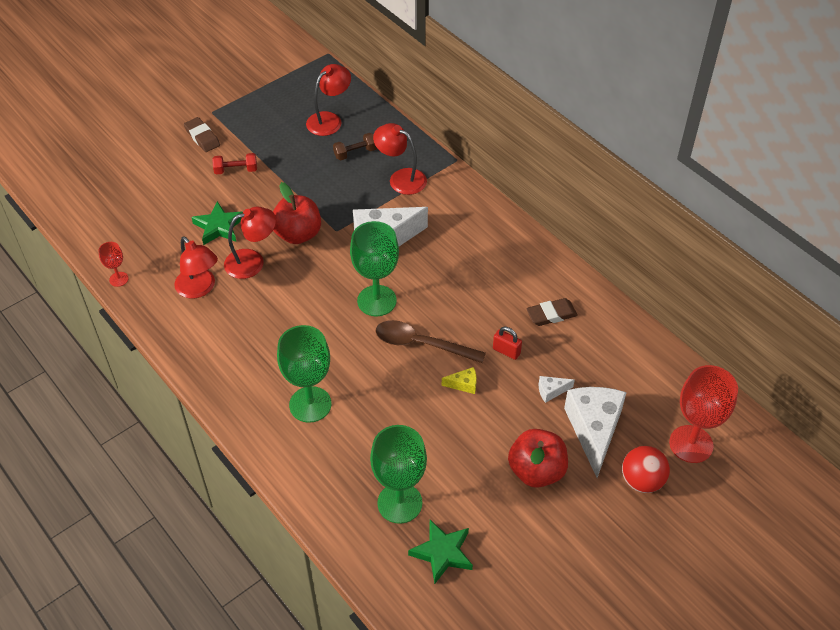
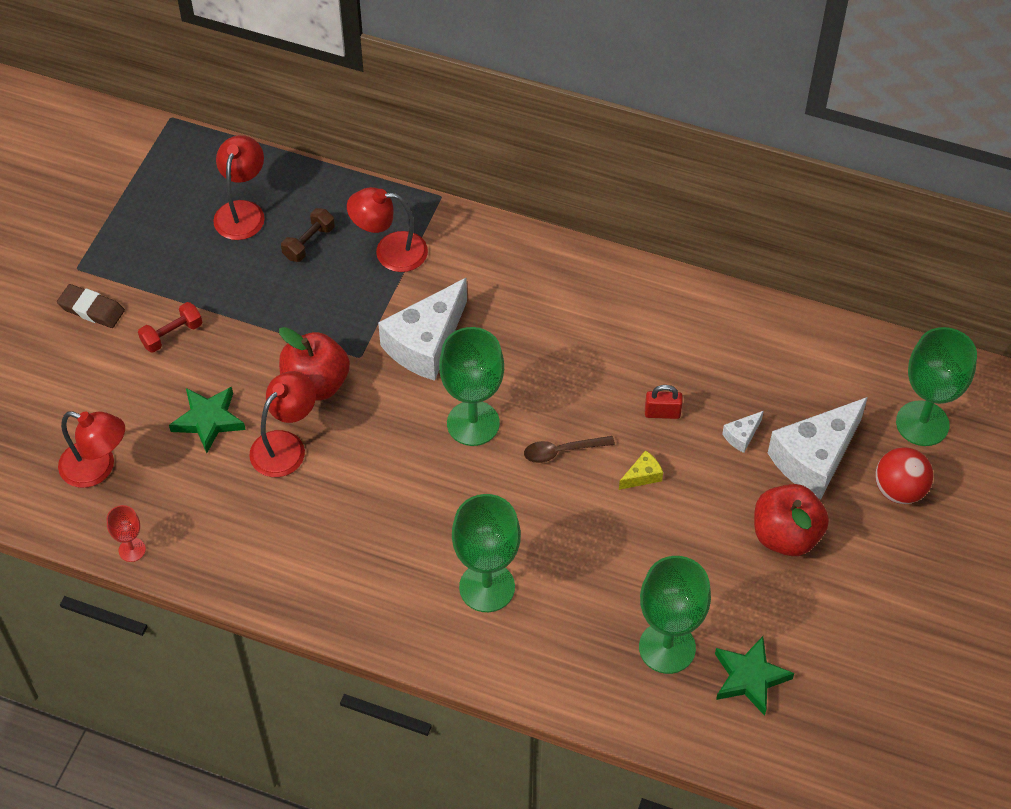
camera: 30 degrees left, 5 degrees up
(199, 289) = (246, 512): red lamp -> red lamp (97, 468)
(421, 344) = (562, 451): brown spoon -> brown spoon, size x0.62
(551, 314) = (682, 344): brown eraser -> none
(594, 430) = (815, 458): white cheese -> white cheese turned 105 degrees counterclockwise
(691, 444) = (922, 423): red goblet -> green goblet

